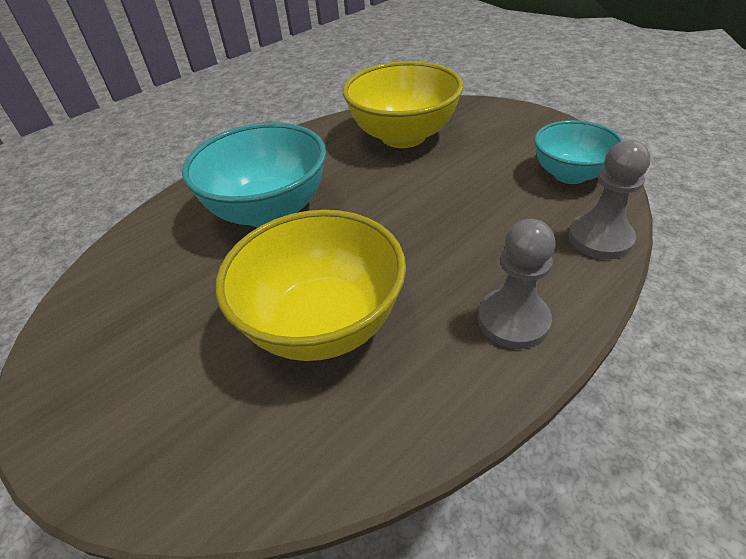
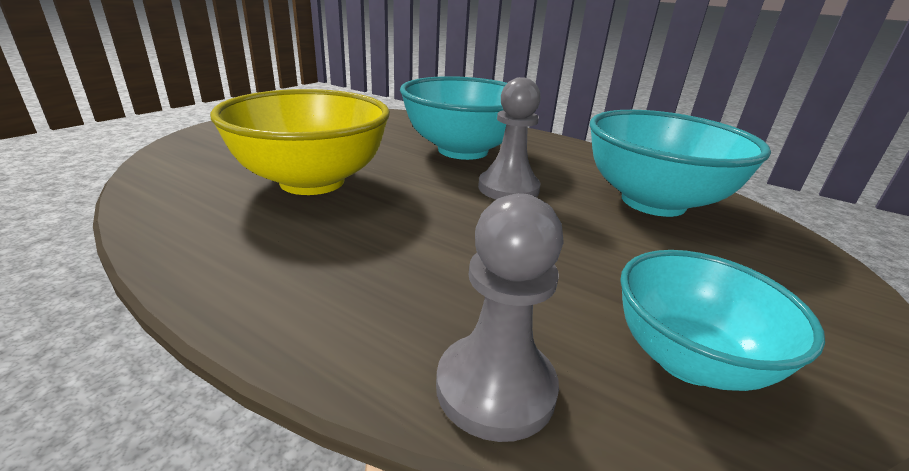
camera: 70 degrees right, 15 degrees down
(403, 136) = (653, 202): yellow bowl -> turquoise bowl
(513, 320) = (297, 284): grey pawn -> grey pawn (508, 188)

